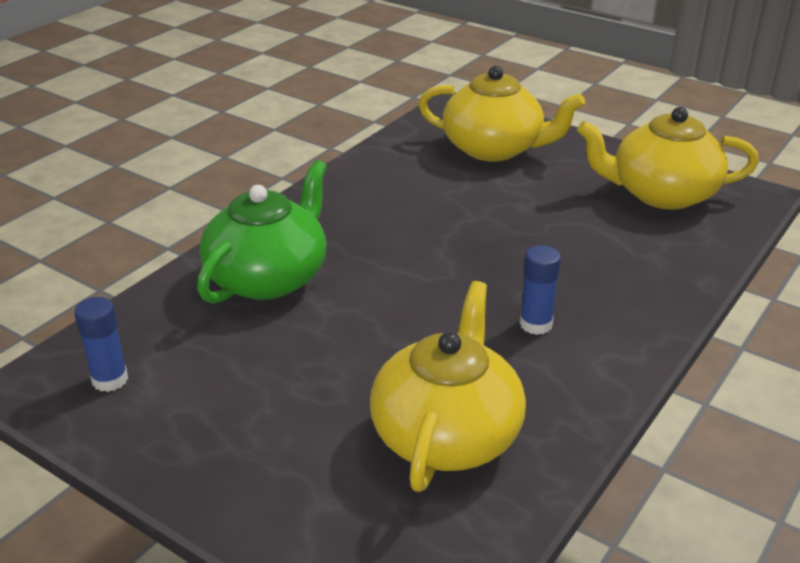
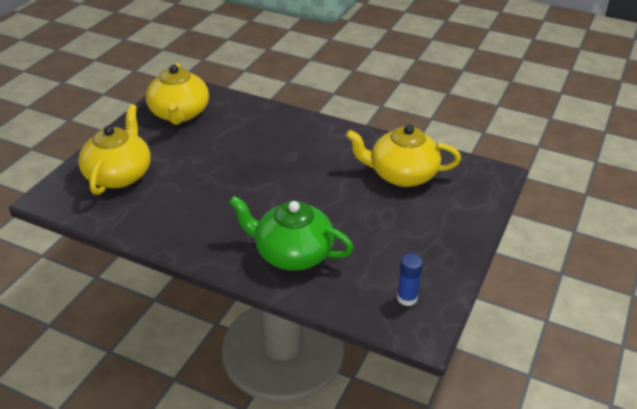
camera: 100 degrees left, 5 degrees up
(536, 324) = (313, 153): blue glue stick -> none

